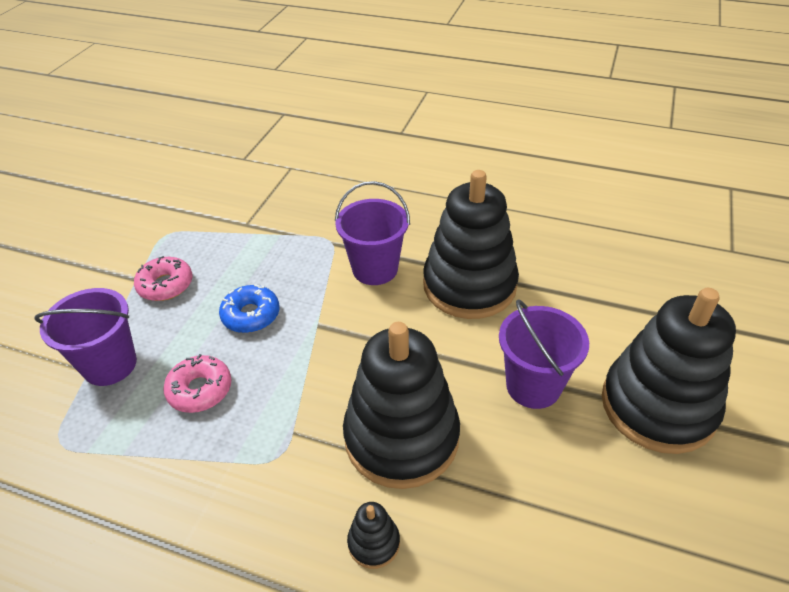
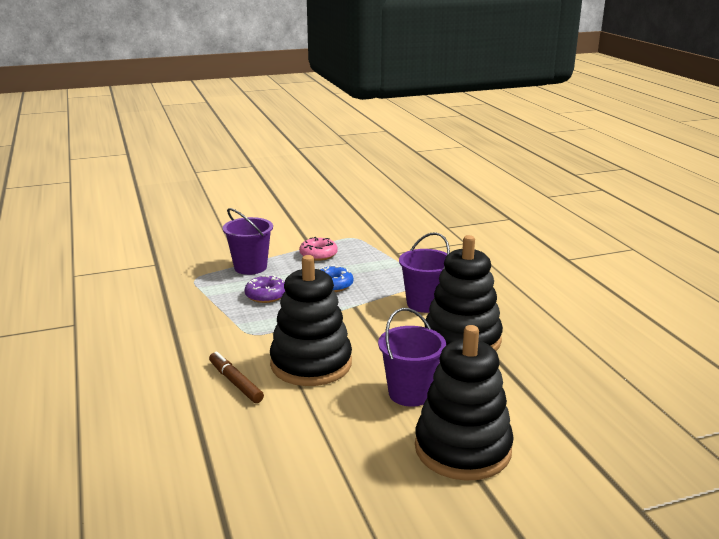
camera: 50 degrees right, 20 degrees down
(200, 390) = (266, 295): pink donut -> purple donut
(374, 543) = (235, 383): black stacking toy -> brown marker

